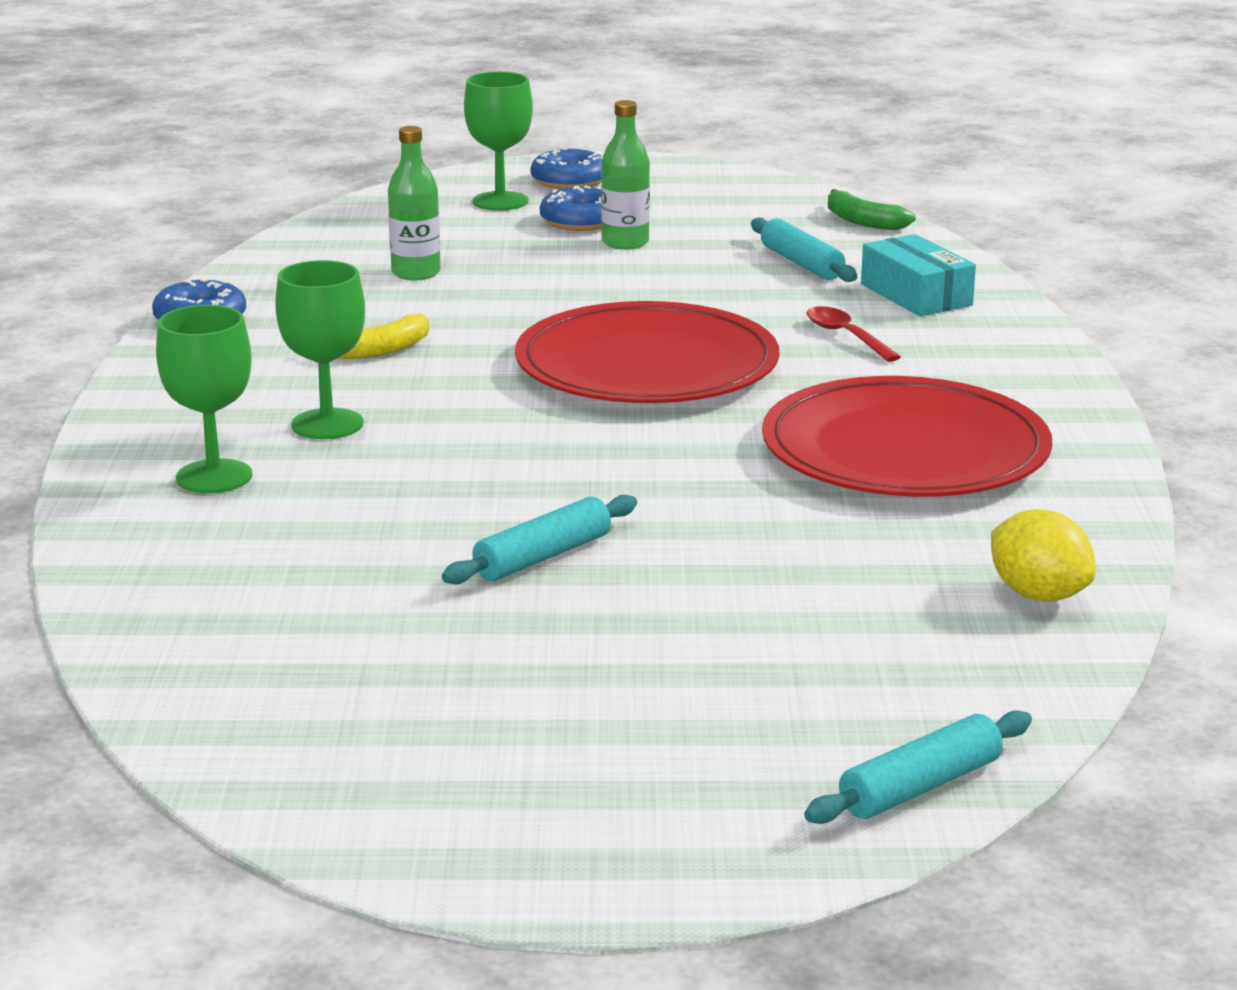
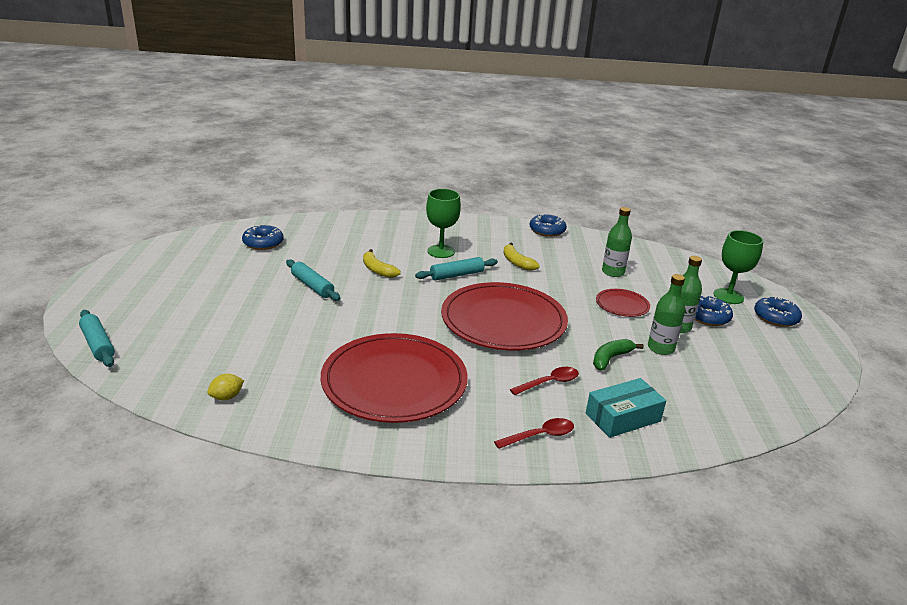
camera: 90 degrees right, 5 degrees up
(214, 477) = (397, 233): green goblet -> none
(284, 651) = (263, 243): none -> blue donut
(440, 488) = (377, 270): none -> yellow banana
(554, 274) = (622, 305): none -> red plate
(702, 259) = (660, 348): none -> green bottle
(802, 263) = (665, 381): turquoise rolling pin -> turquoise rolling pin (456, 275)
(863, 221) = (757, 414): green banana -> green banana (610, 358)
(995, 346) = (540, 436): none -> red spoon
(1038, 595) = (226, 397): yellow lemon -> yellow lemon, size x0.62

